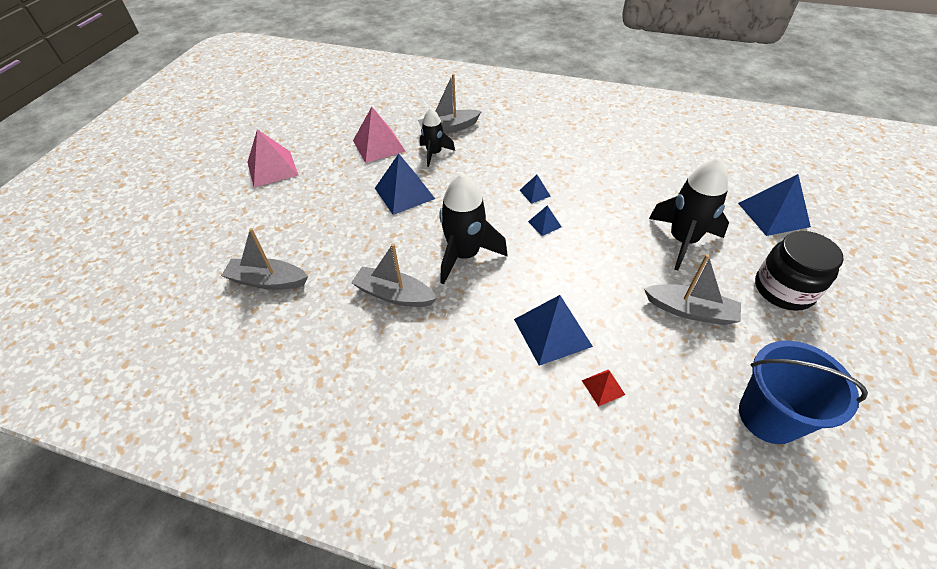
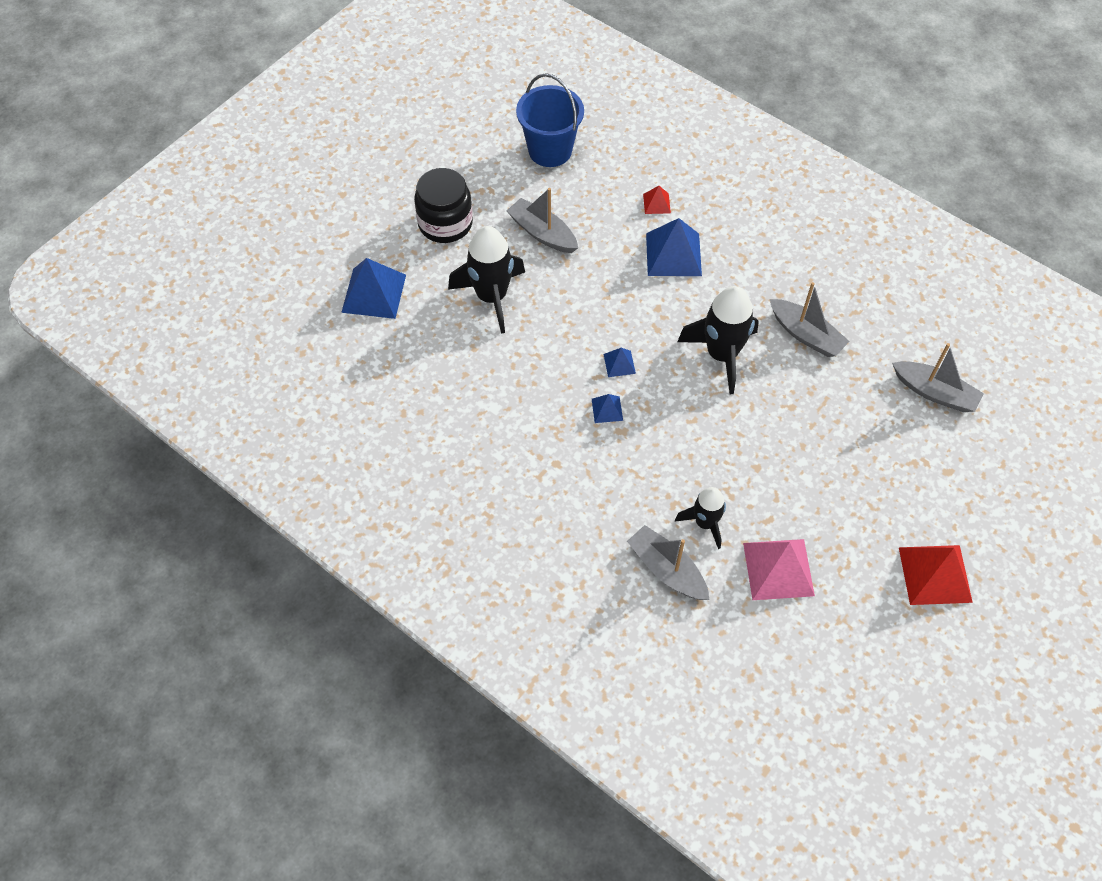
camera: 160 degrees left, 10 degrees up
(272, 168) = (935, 574): pink pyramid -> red pyramid
(404, 193) = (763, 464): blue pyramid -> none
(449, 128) = (667, 570): grey boat -> grey boat turned 135 degrees counterclockwise

